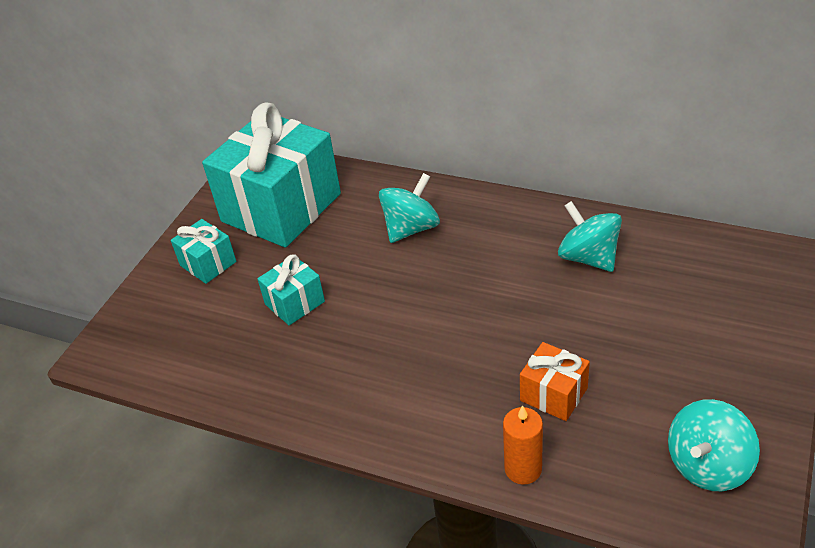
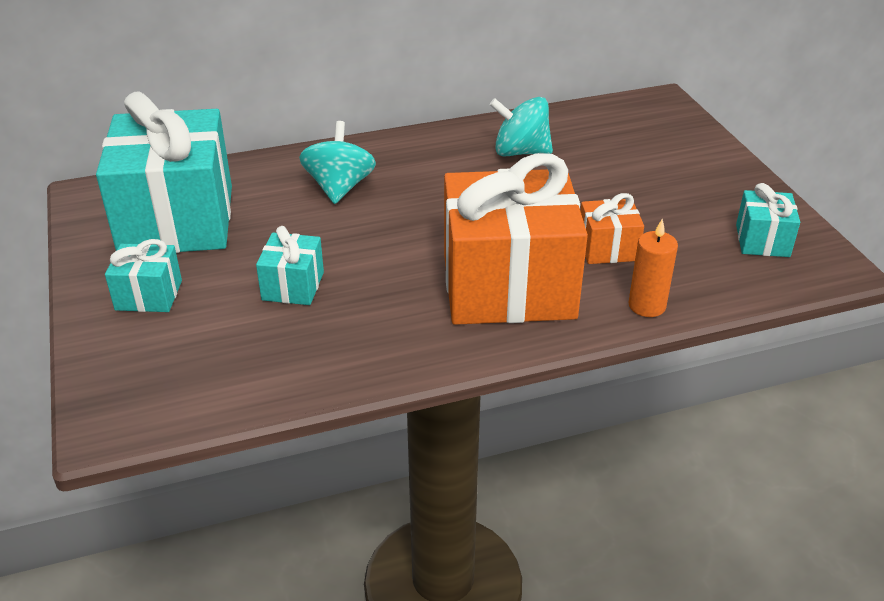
camera: 45 degrees left, 5 degrees down
(436, 386) = (508, 286): none -> orange gift
(707, 465) = (762, 240): turquoise spinning top -> turquoise gift

